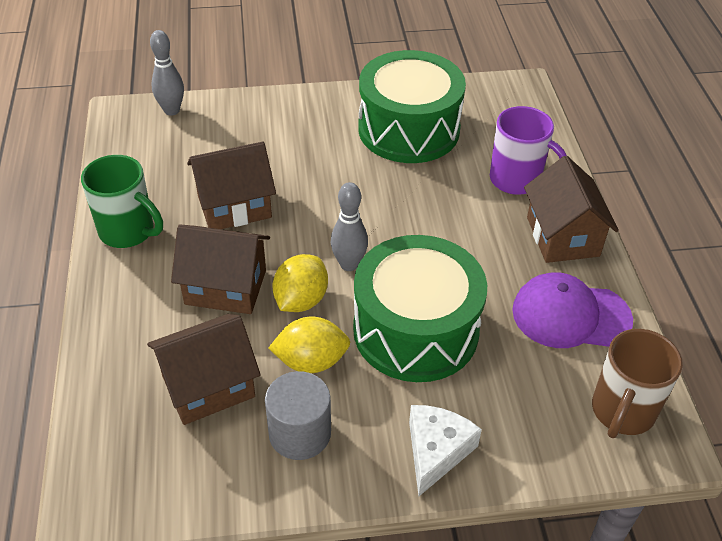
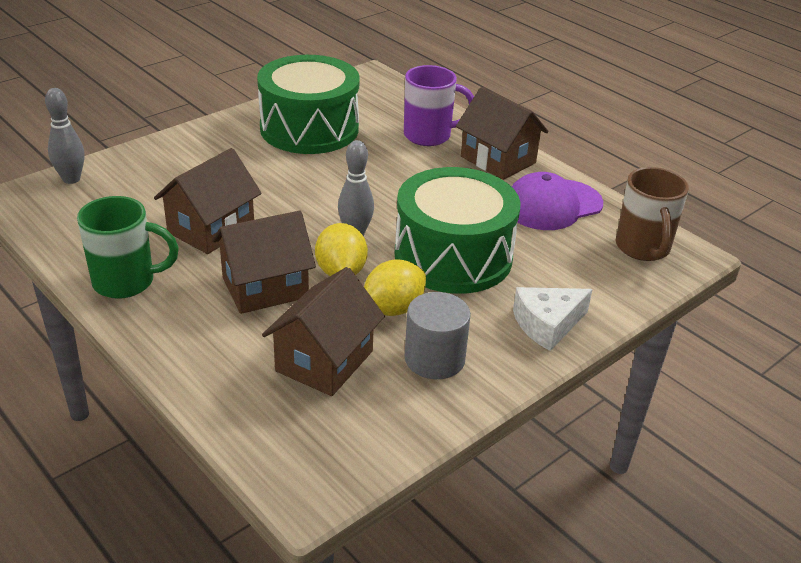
camera: 35 degrees left, 10 degrees down
(436, 451) = (547, 324): white cheese -> white cheese turned 105 degrees counterclockwise

